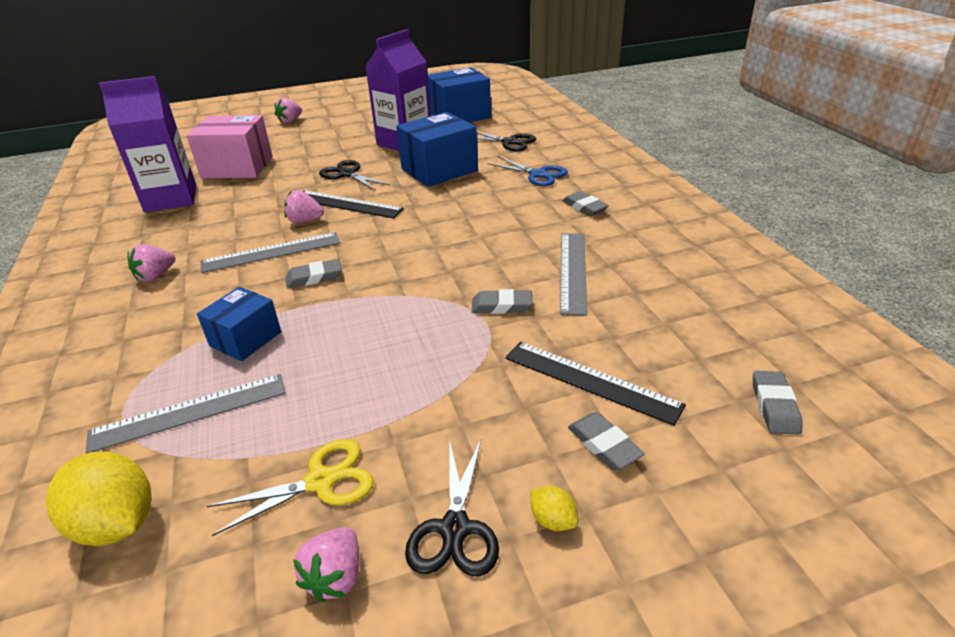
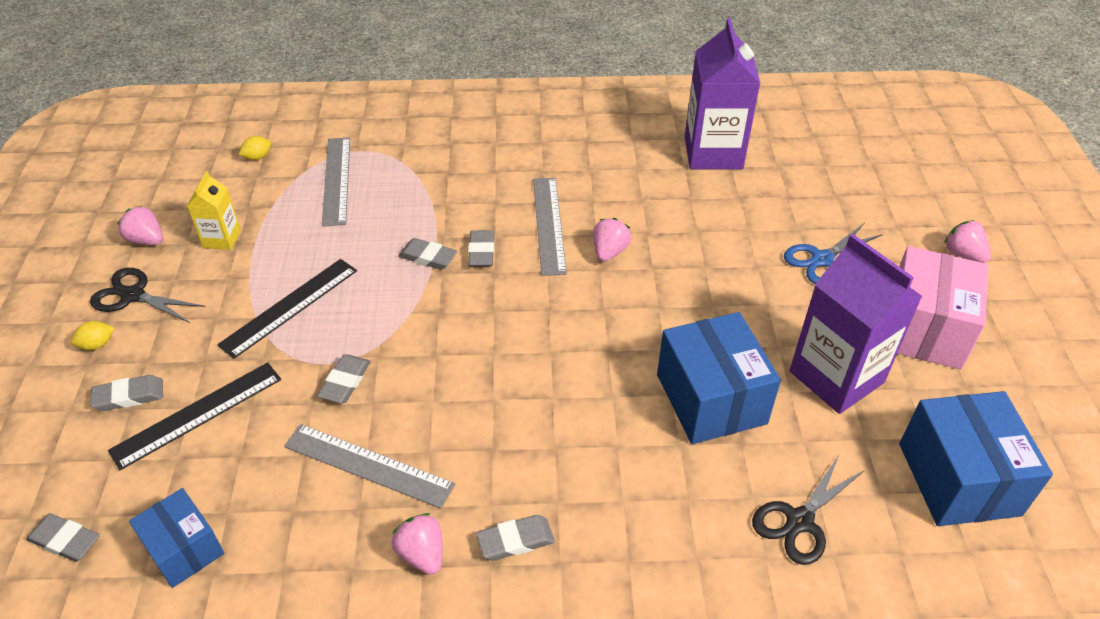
camera: 105 degrees right, 10 degrees up
(117, 524) = (257, 157): yellow lemon -> yellow lemon, size x0.47
(155, 276) = (543, 153): pink strawberry -> pink strawberry (422, 554)
(237, 167) = (789, 201): pink box -> pink box (924, 329)
(245, 339) = (407, 206): blue box -> blue box (184, 549)
(320, 481) = (222, 239): yellow scissors -> yellow carton
(327, 304) = (428, 257): none -> grey eraser
(347, 174) = (731, 299): black scissors -> none
(347, 204) = (637, 290): black ruler -> black ruler (290, 307)
(538, 174) = (650, 519): blue scissors -> blue scissors (822, 259)

